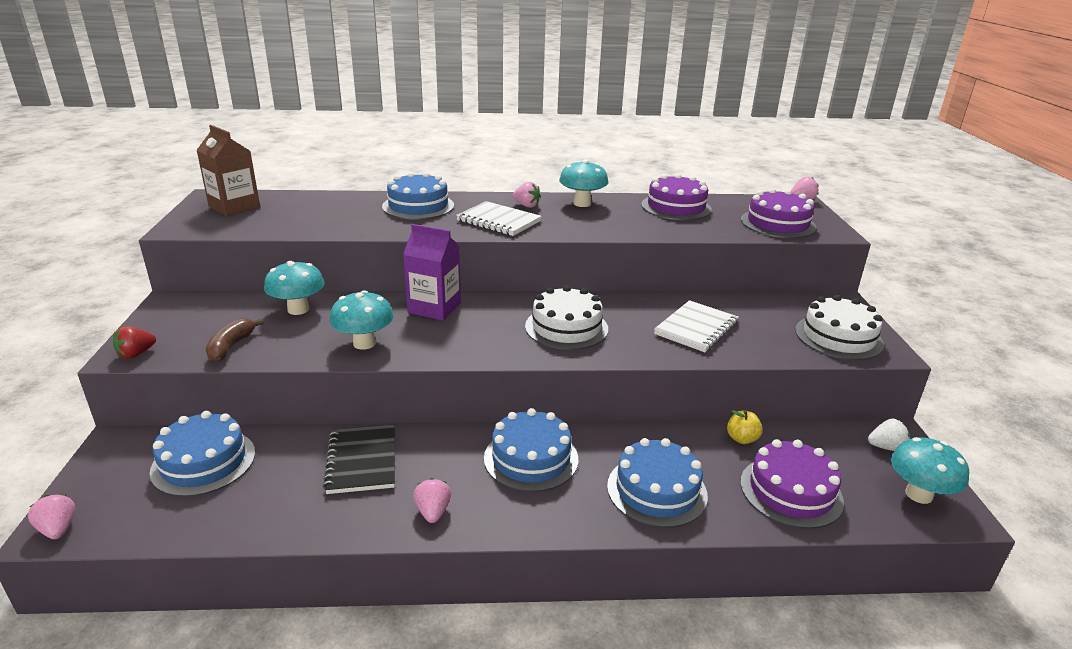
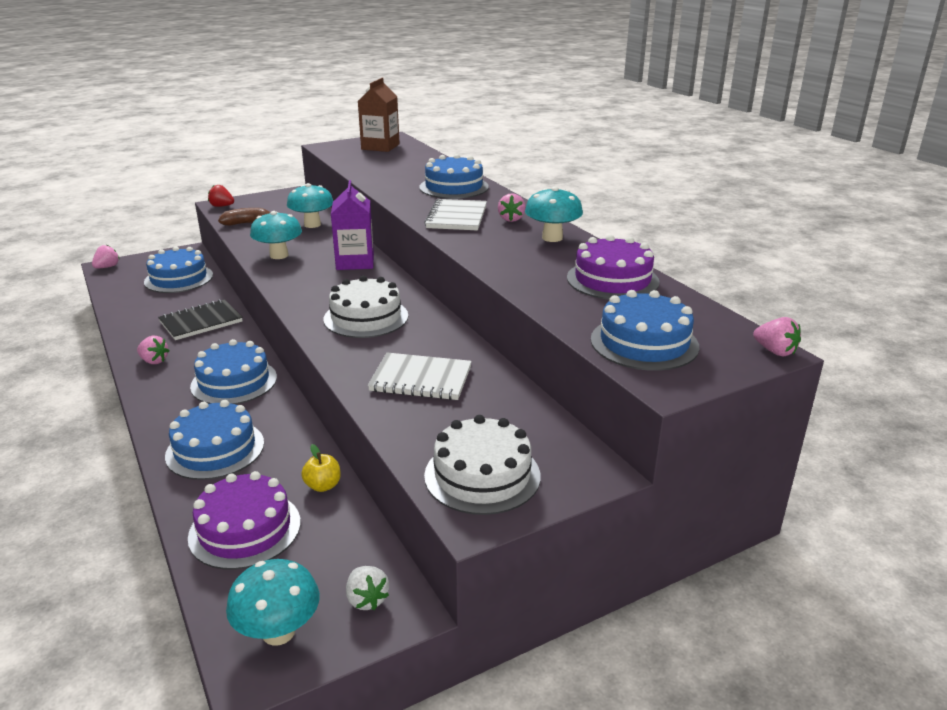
camera: 65 degrees right, 0 degrees up
(433, 512) = (154, 361): pink strawberry -> pink strawberry turned 60 degrees clockwise
(777, 223) = (644, 343): purple cake -> blue cake

